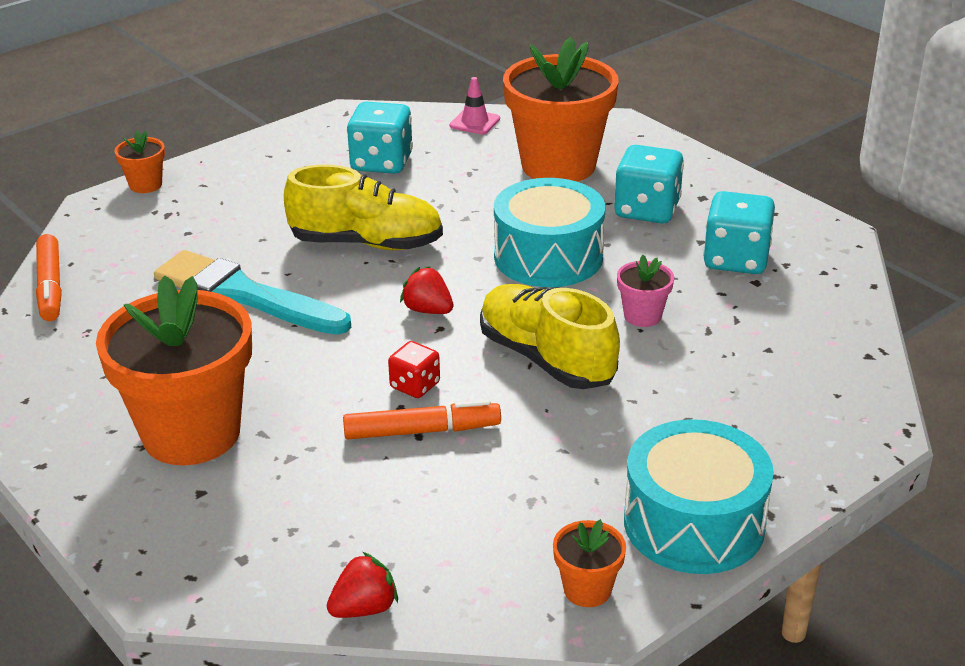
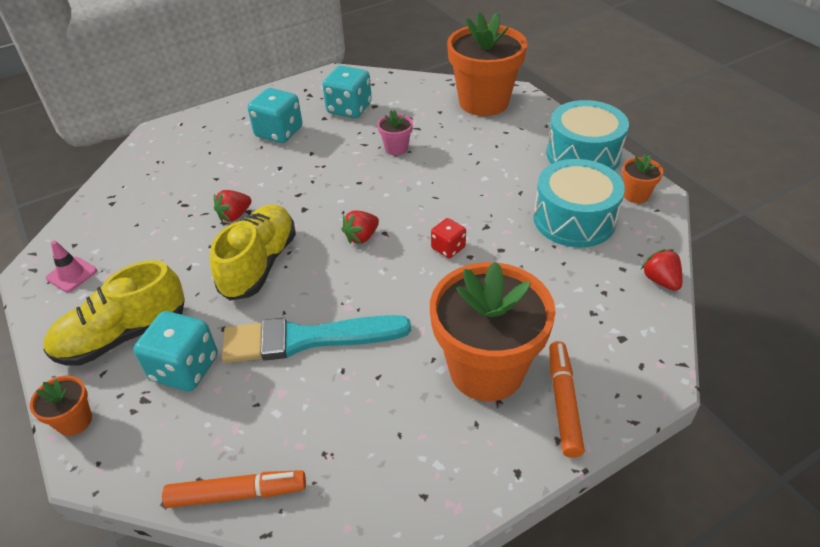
camera: 80 degrees left, 10 degrees up
(245, 295) = (307, 339): turquoise brush -> turquoise brush turned 45 degrees clockwise
(381, 163) = (138, 251): turquoise dice -> turquoise dice (185, 368)
(422, 431) = (497, 247): orange marker -> orange marker (563, 402)
(454, 210) = (235, 215): none -> red strawberry
(474, 122) = (107, 196): pink traffic cone -> pink traffic cone (72, 274)
(546, 359) = (431, 189): yellow shoe -> yellow shoe (123, 335)
(548, 256) = (316, 178): turquoise drum -> turquoise drum (574, 219)
(558, 165) = (200, 162): orange flower pot -> orange flower pot (483, 102)

